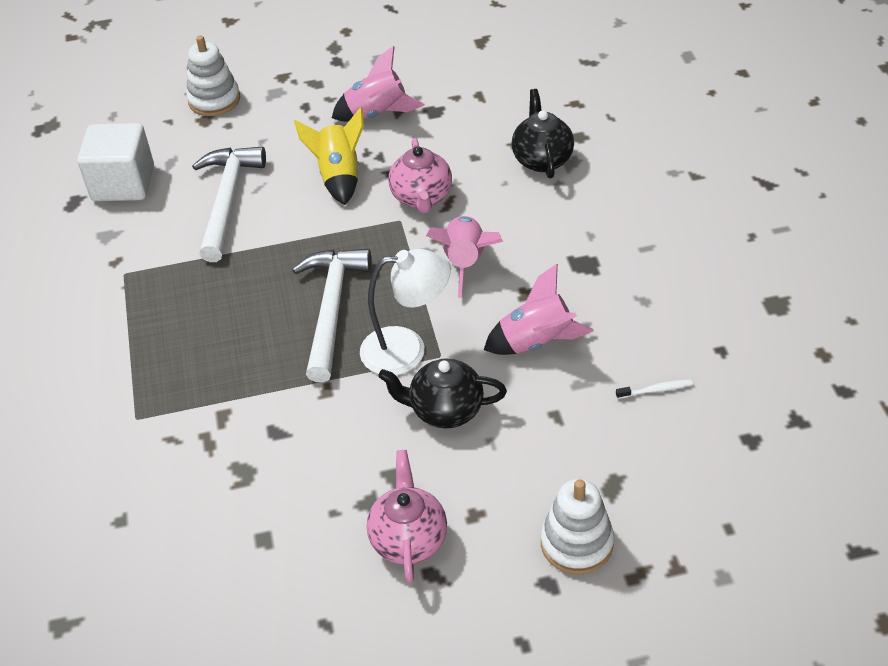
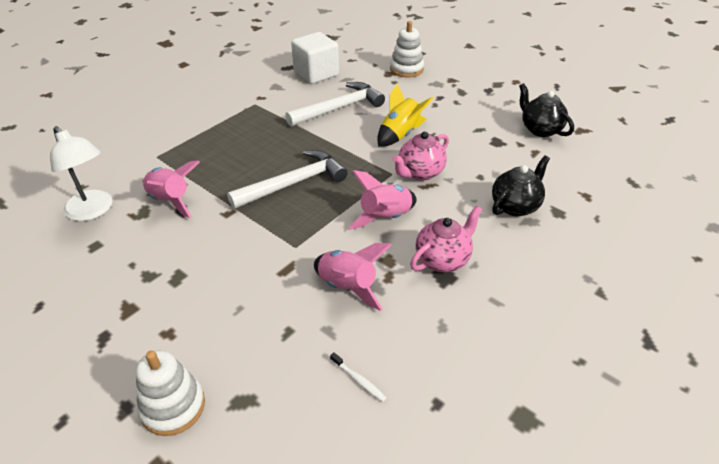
camera: 50 degrees right, 5 degrees down
(377, 113) = (466, 123): pink rocket -> pink rocket (171, 200)
(407, 349) = (288, 229): white lamp -> white lamp (93, 211)
(408, 539) = (128, 310): pink teapot -> pink teapot (443, 259)
(445, 410) = (250, 272): black teapot -> black teapot (540, 129)

